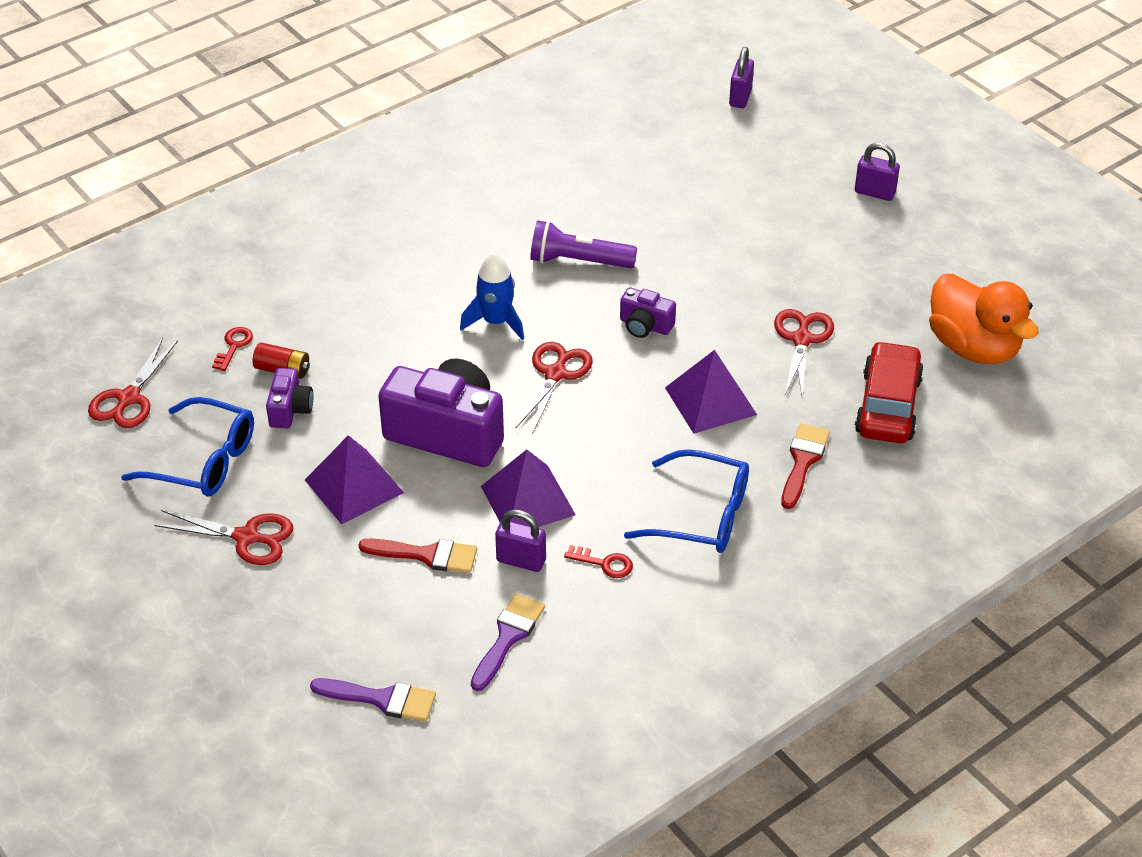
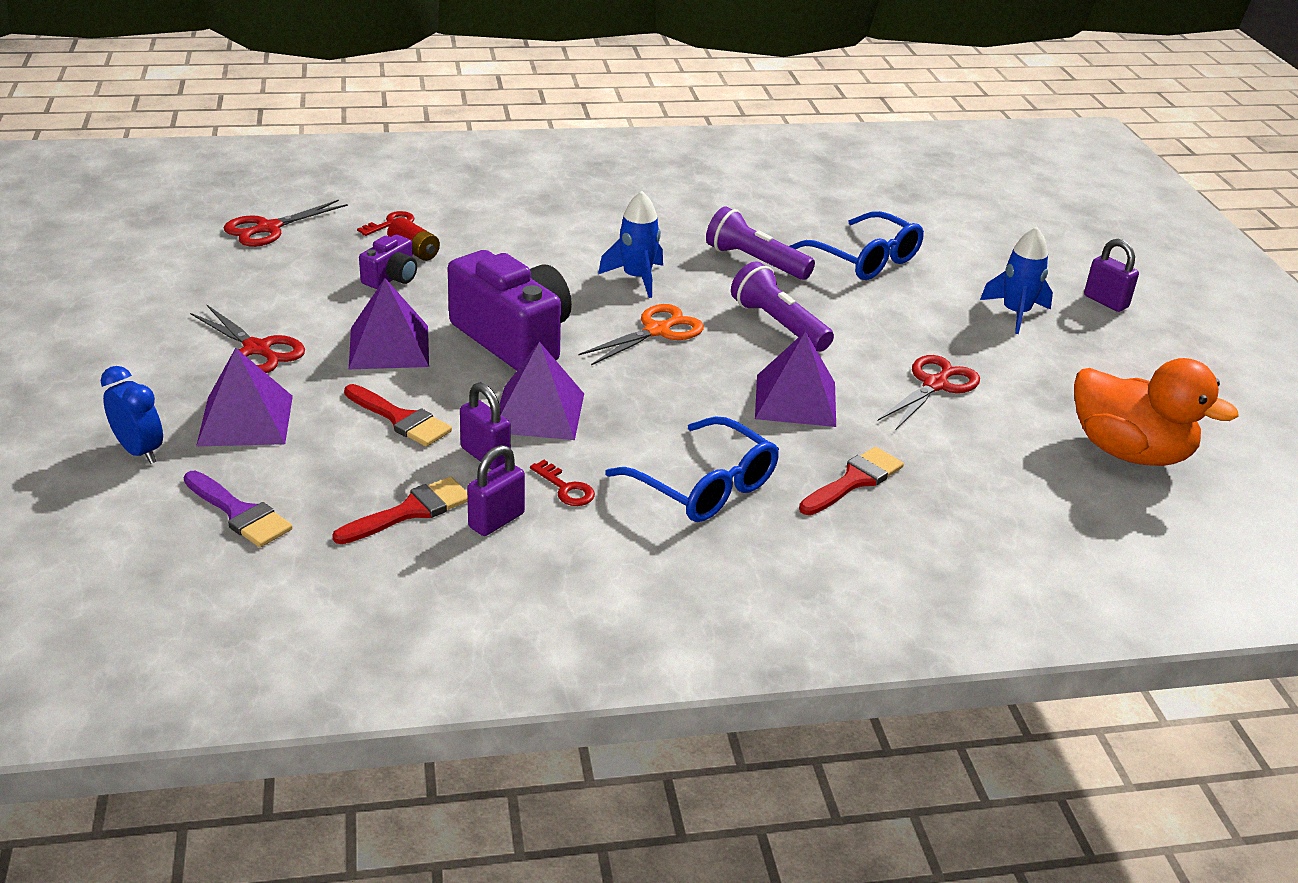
camera: 25 degrees right, 10 degrees down
(204, 461) = (281, 287): blue glasses -> blue glasses (865, 259)
(249, 680) = (139, 451): none -> blue clock
(305, 612) = (245, 420): none -> purple pyramid
(508, 637) = (411, 511): purple brush -> red brush
(555, 374) = (657, 331): red scissors -> orange scissors
(645, 326) = (779, 324): purple camera -> purple flashlight
(740, 98) = (1016, 200): purple padlock -> purple padlock (496, 520)
(815, 235) = (1015, 313): none -> blue rocket
(888, 405) = (989, 467): red car -> none
(973, 347) = (1129, 452): orange duck -> orange duck turned 45 degrees counterclockwise

